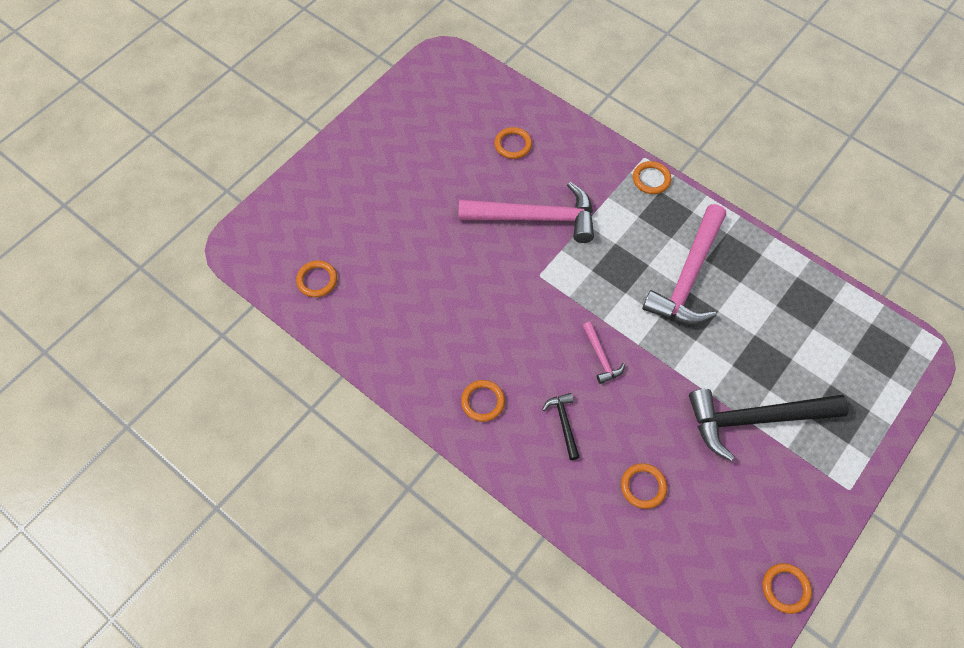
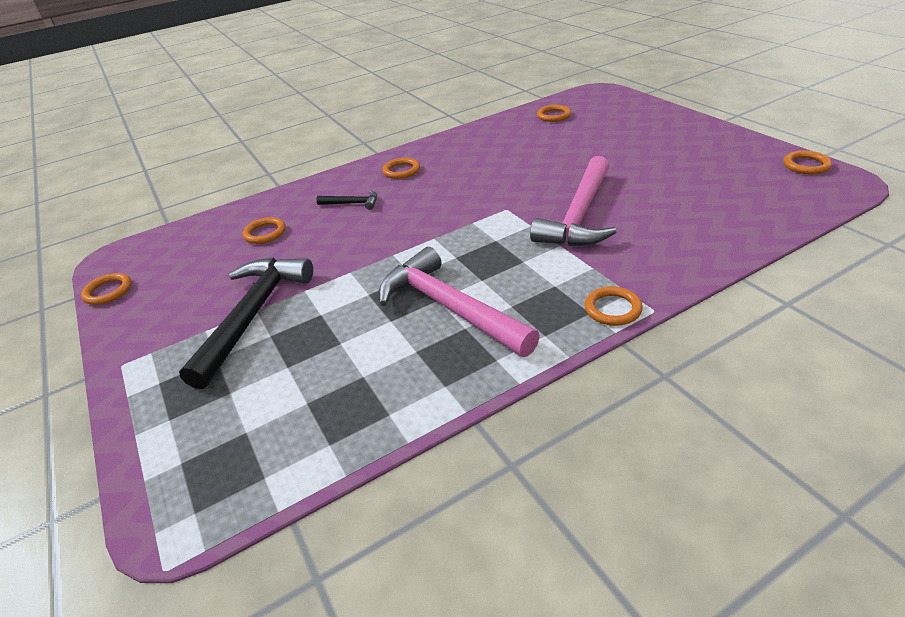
camera: 115 degrees right, 25 degrees down
(513, 145) = (691, 213): orange ring -> orange ring (806, 165)
(601, 357) = (396, 231): pink hammer -> none

